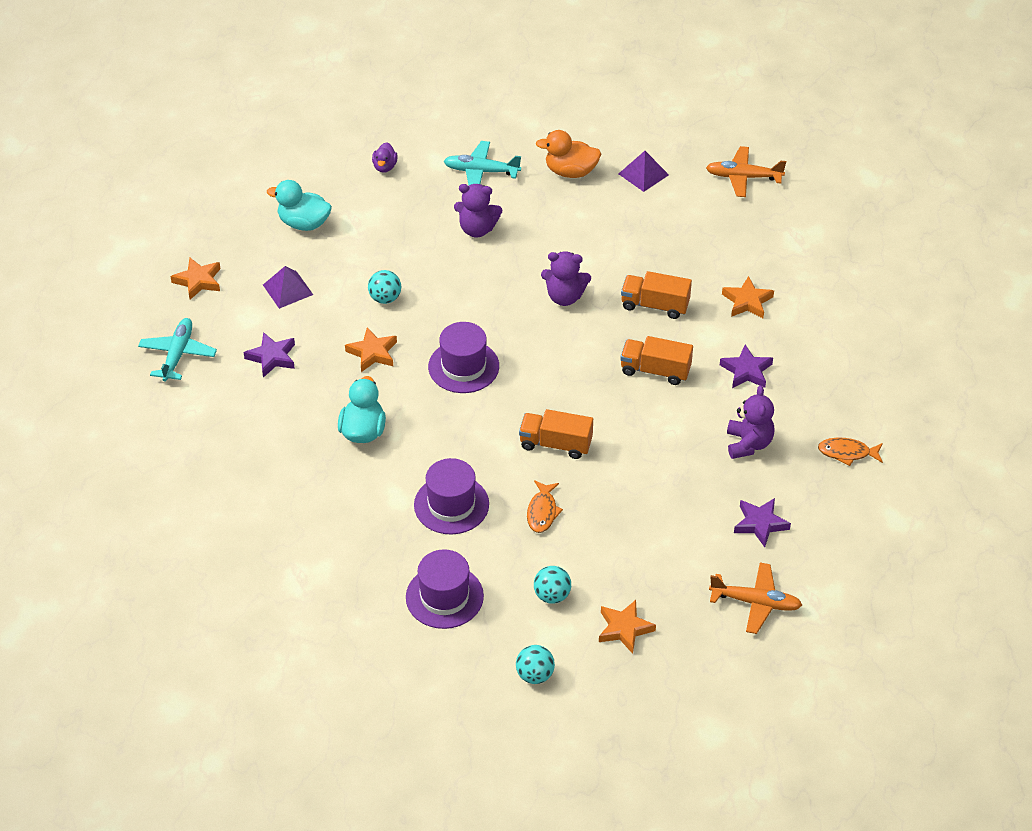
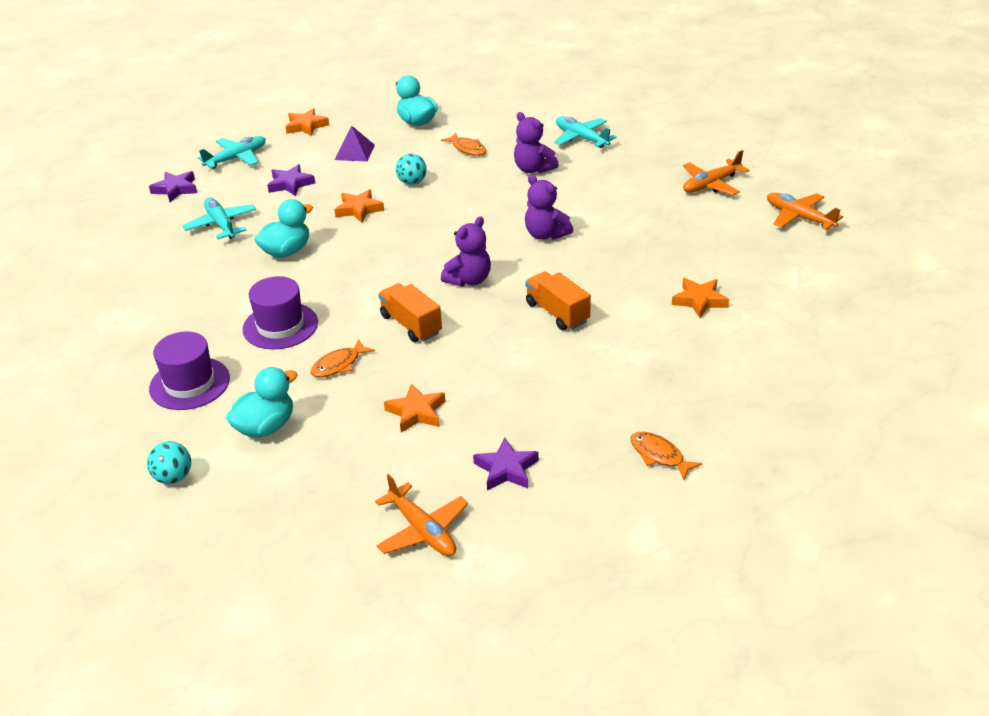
camera: 40 degrees right, 10 degrees down
(264, 435) = (221, 224): none -> turquoise plane
(385, 167) = (514, 112): purple duck -> none
(391, 234) = (467, 149): none -> orange fish
(463, 366) = (410, 245): purple hat -> none
(552, 595) = (266, 427): turquoise ball -> turquoise duck
(570, 171) = (651, 162): orange duck -> none
(624, 629) = (287, 485): orange star -> orange star (416, 412)
(643, 174) = (711, 184): purple pyramid -> orange plane
(655, 305) = (613, 270): orange truck -> none
(746, 371) = (638, 348): purple star -> purple star (176, 189)
(748, 444) = (572, 402): purple teddy bear -> purple teddy bear (469, 280)

